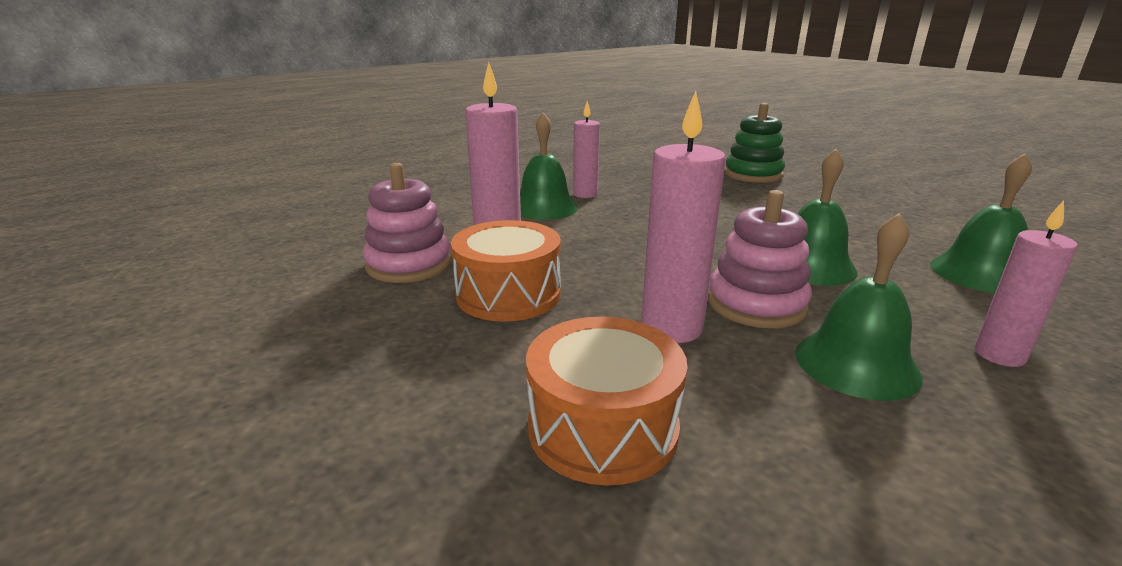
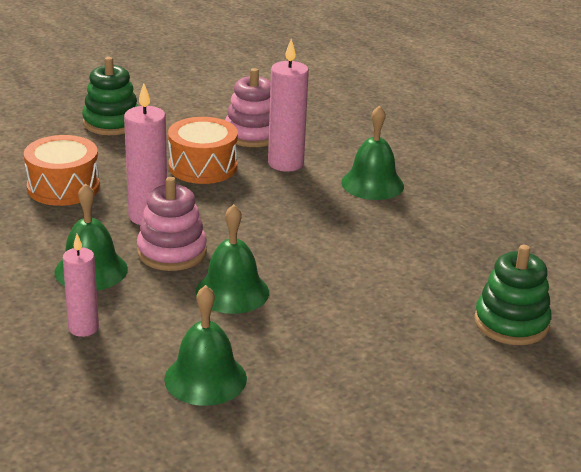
camera: 90 degrees right, 5 degrees up
(313, 395) = (111, 123): none -> green stacking toy
(585, 194) = (414, 205): pink candle -> none

